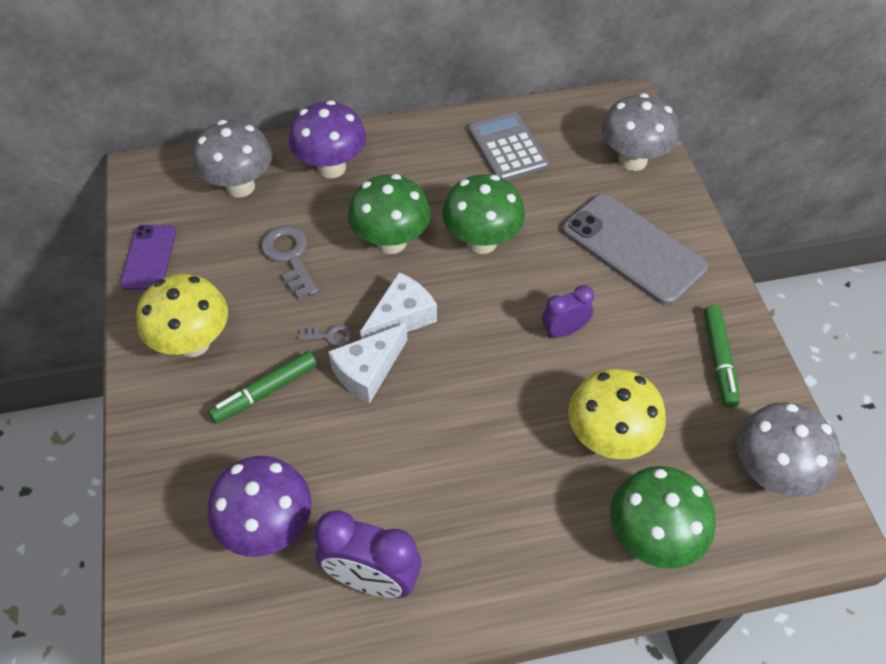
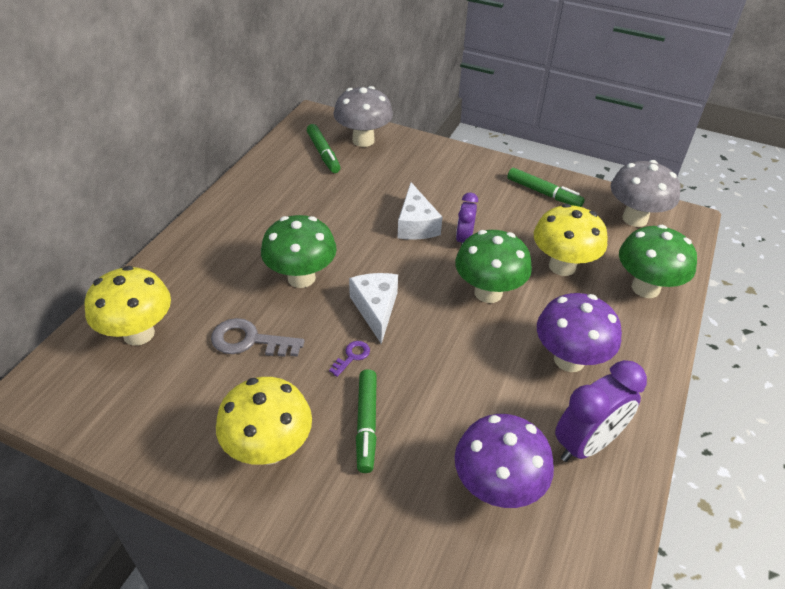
camera: 55 degrees left, 10 degrees down
(149, 257) = (139, 436): purple phone -> none
(240, 186) = (139, 334): grey mushroom -> yellow mushroom
(330, 336) = (352, 356): grey key -> purple key
(331, 167) = (191, 271): purple mushroom -> purple mushroom (569, 360)
(368, 371) = (405, 351): white cheese -> white cheese (416, 224)
(482, 242) = (353, 235): green mushroom -> green mushroom (488, 292)
(507, 148) = (287, 181): grey calculator -> none
(576, 145) = (323, 153): none -> green marker
(633, 249) = (431, 178): grey phone -> none

